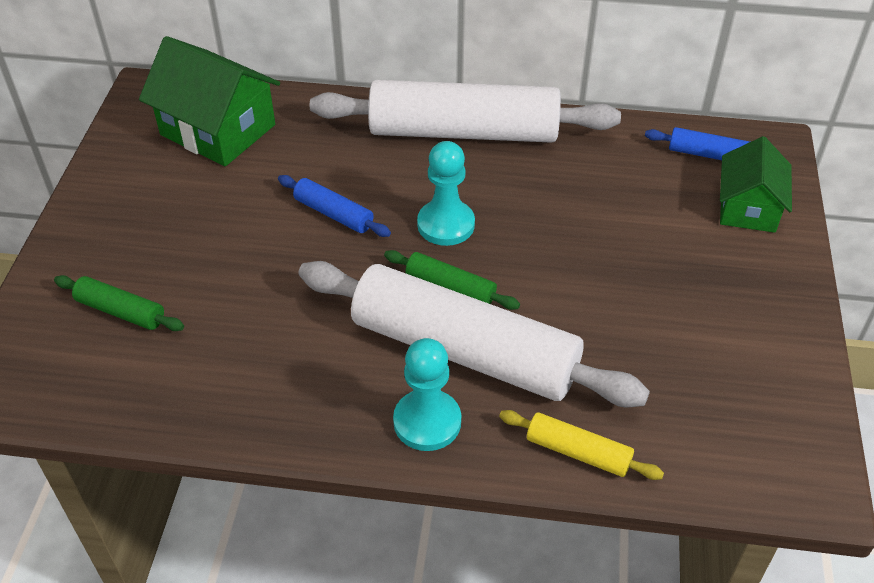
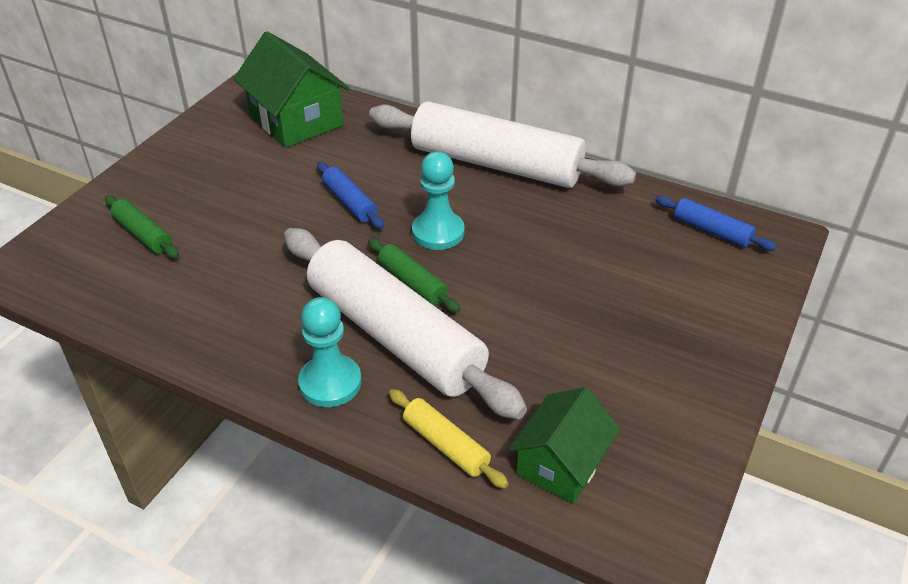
camera: 20 degrees right, 5 degrees down
(748, 208) = (725, 284): green house -> green house (561, 463)

